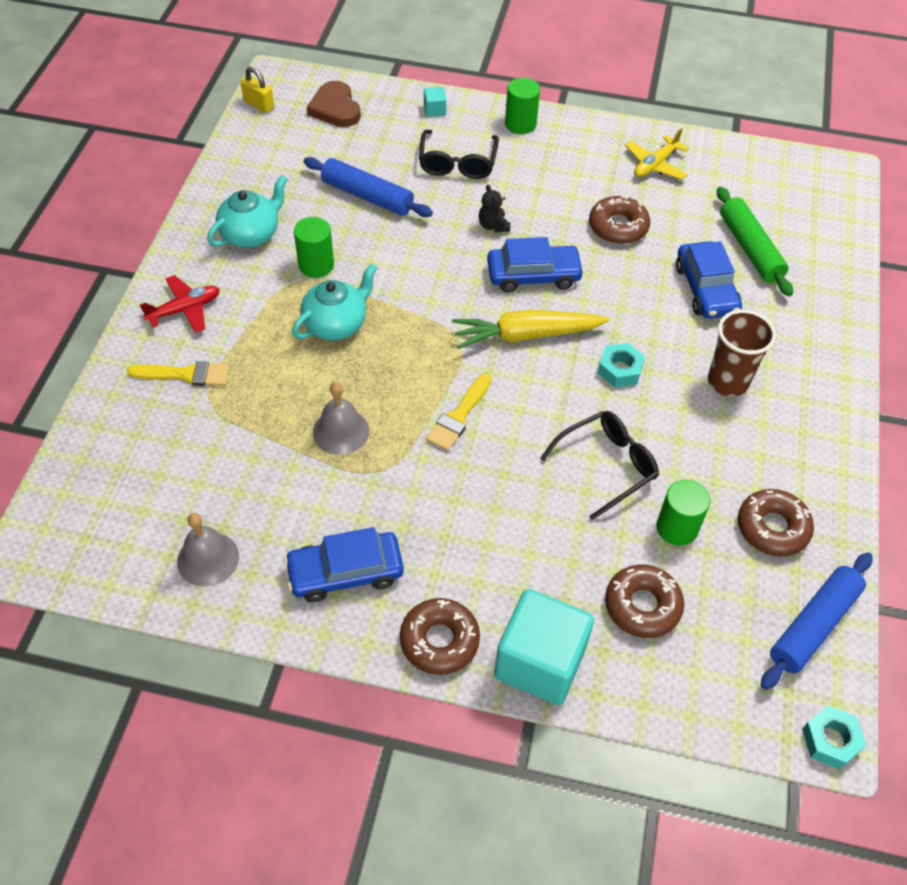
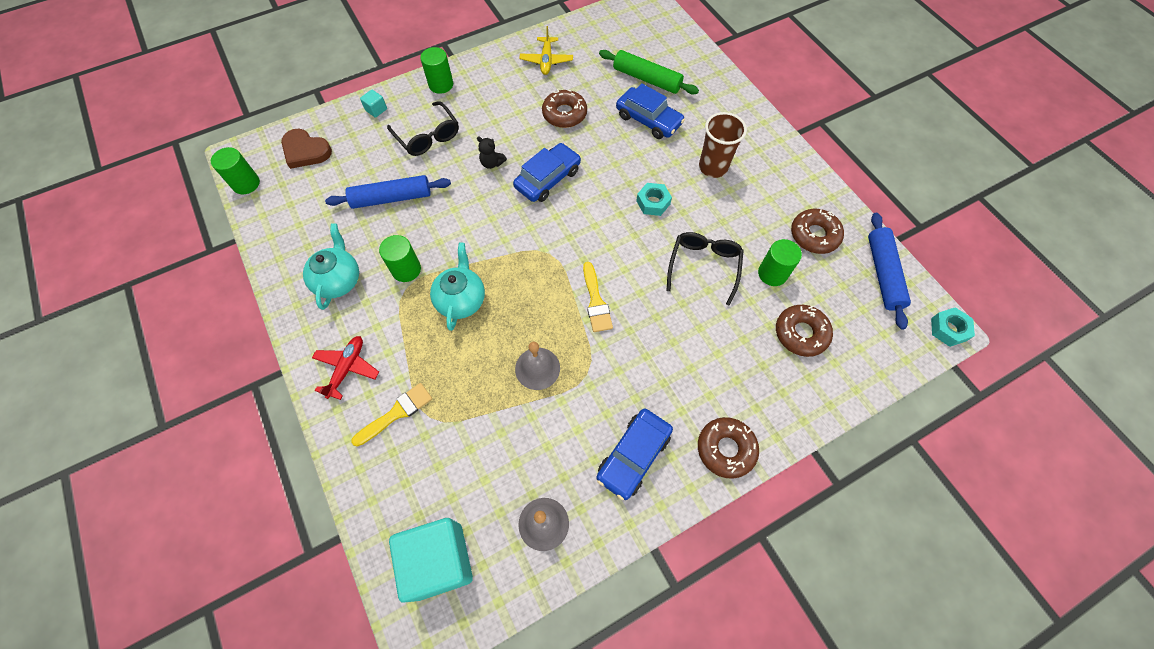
camera: 40 degrees left, 10 degrees up
(259, 104) = (246, 183): yellow padlock -> green cylinder
(526, 335) = (582, 220): yellow carrot -> none
(540, 662) = (787, 412): turquoise cube -> turquoise cube (439, 561)

